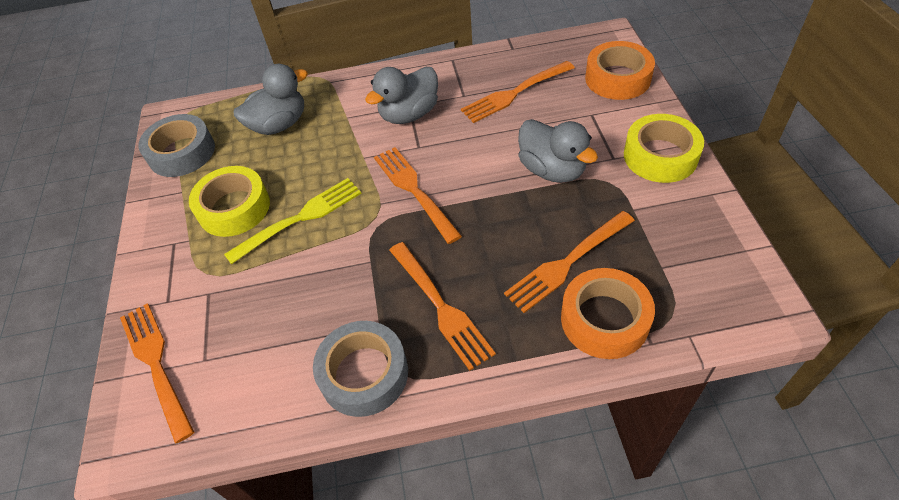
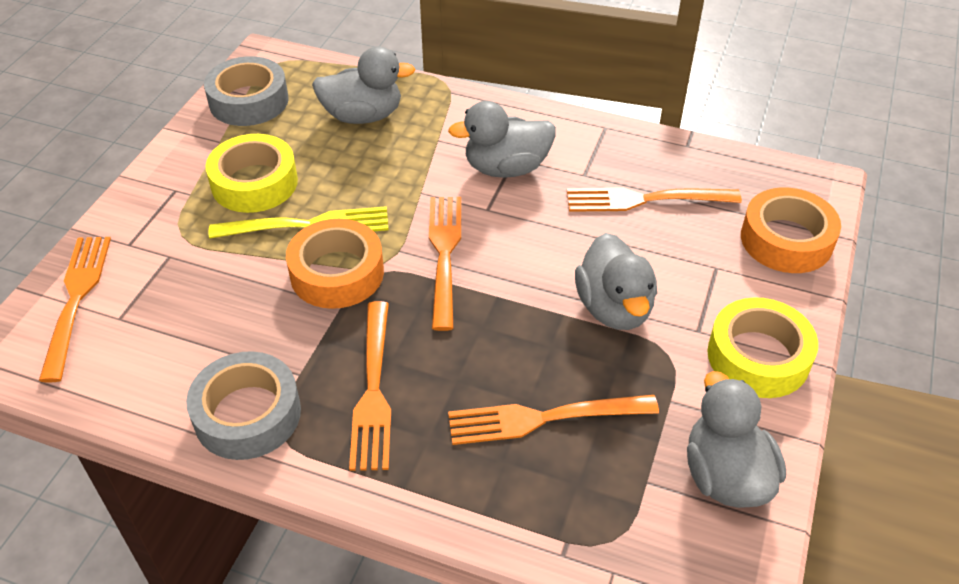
camera: 25 degrees right, 5 degrees down
(604, 319) = (532, 500): orange tape -> orange tape (337, 273)
(702, 237) = (725, 475): none -> grey duck

